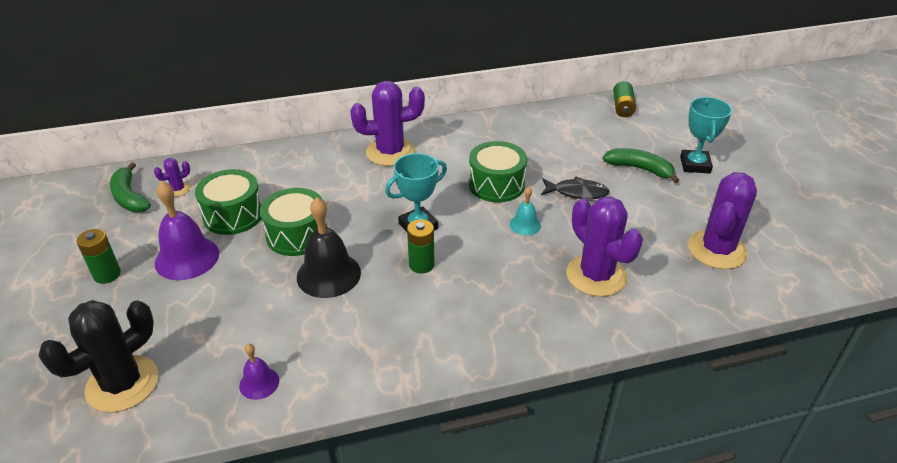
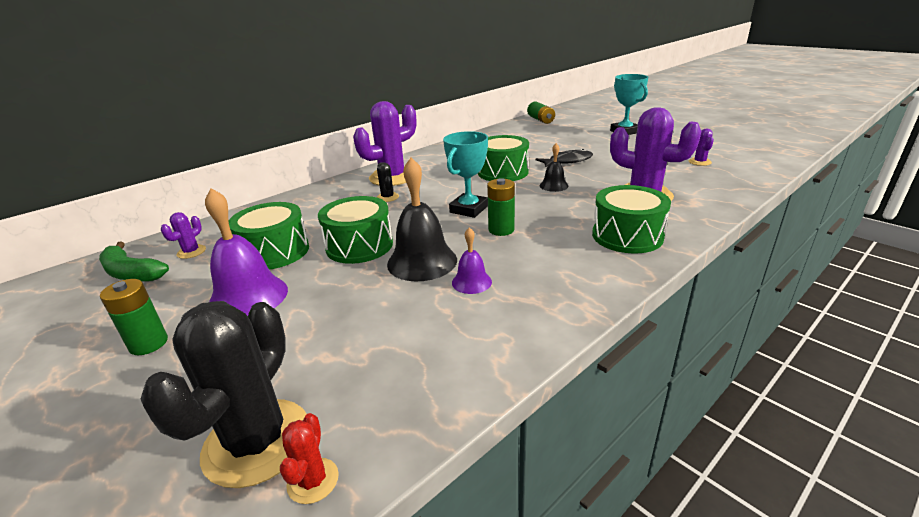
camera: 25 degrees left, 10 degrees down
(134, 425) = (313, 481): none -> red cactus
(259, 383) = (440, 368): purple bell -> purple bell (471, 282)
(364, 180) = (387, 197): none -> black cactus
(520, 320) = (627, 236): none -> green drum
(525, 224) = (553, 185): turquoise bell -> black bell
(639, 169) = (593, 141): green banana -> none
(717, 250) = (699, 162): purple cactus -> purple cactus, size x0.45

